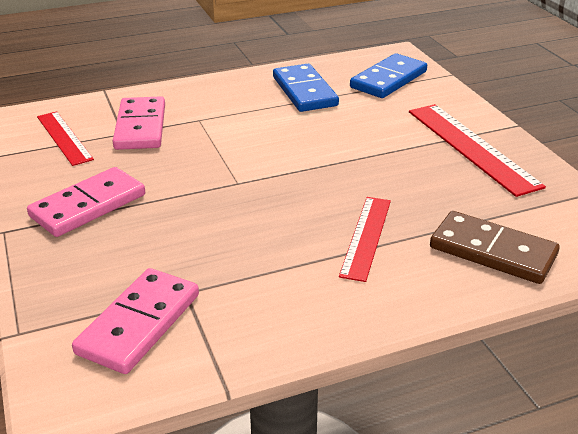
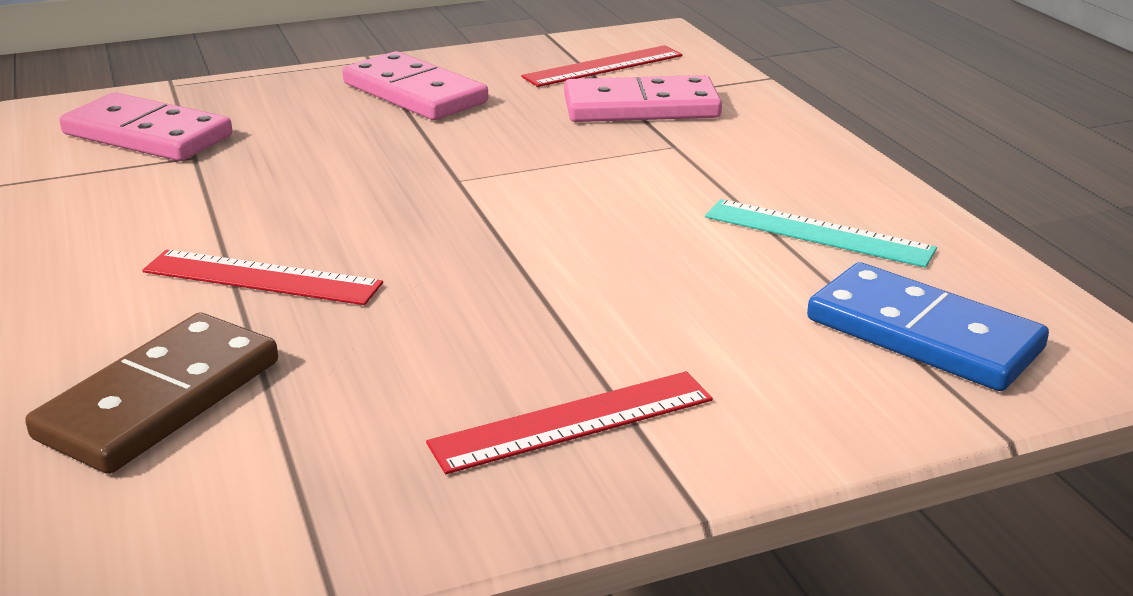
camera: 90 degrees right, 5 degrees down
(304, 91) = (818, 233): blue domino -> turquoise ruler
(471, 147) = (573, 421): red ruler -> red ruler, size x0.64

